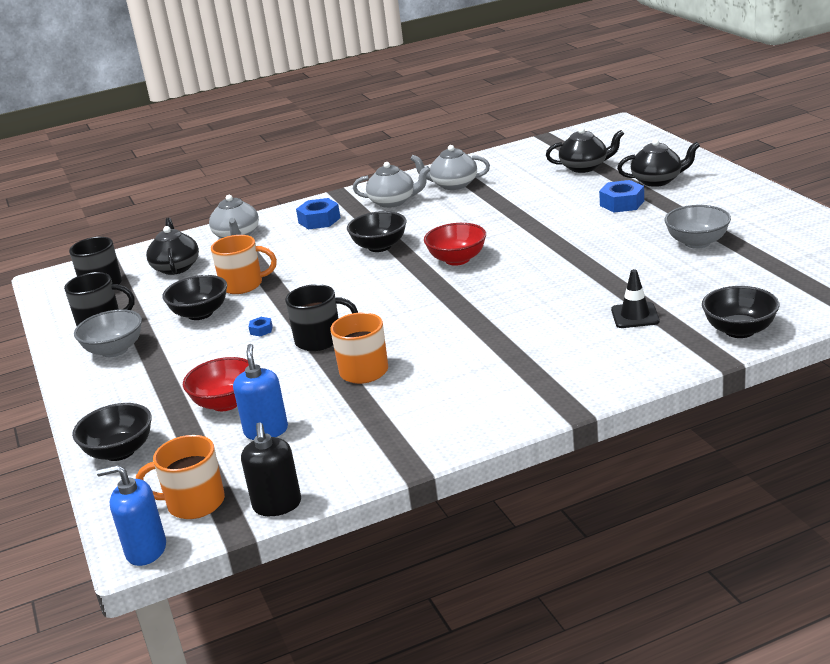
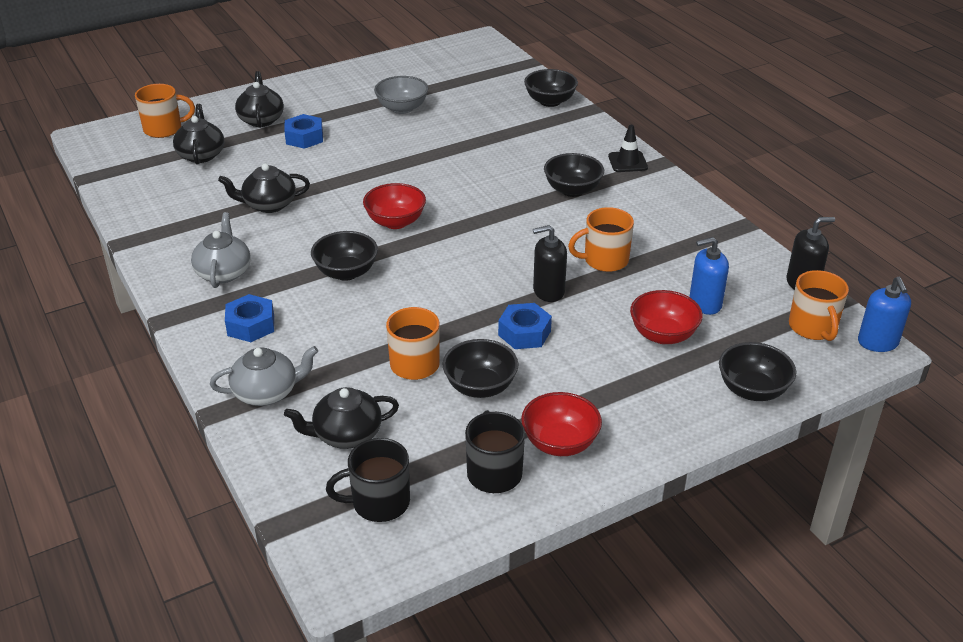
camera: 100 degrees left, 10 degrees up
(114, 350) = (560, 443): grey bowl -> red bowl
(261, 330) = (524, 333): blue nut -> blue nut, size x2.04
(320, 340) = (548, 291): black mug -> black soap dispenser
(453, 185) = (197, 233): grey teapot -> none
(494, 204) = (269, 205): none -> black teapot
(509, 350) = (572, 190): none -> black bowl
(632, 147) = (164, 129): none -> orange mug
(635, 316) = (523, 138): black traffic cone -> black traffic cone (627, 162)

